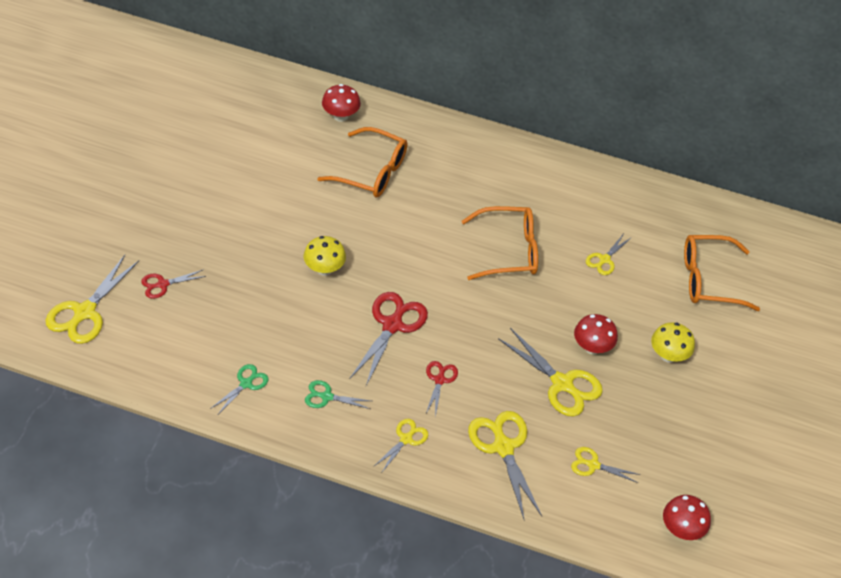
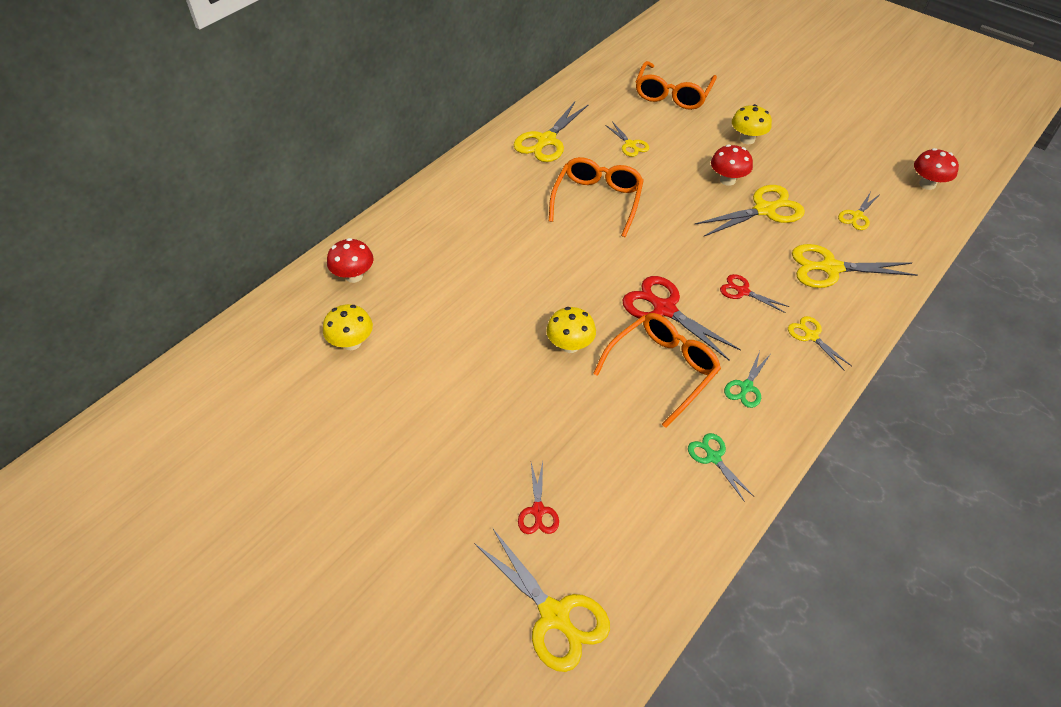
camera: 65 degrees left, 0 degrees up
(273, 137) = (352, 343): none -> yellow mushroom
(372, 172) = (449, 271): orange glasses -> orange glasses (662, 369)
(574, 194) = (546, 140): none -> yellow scissors

